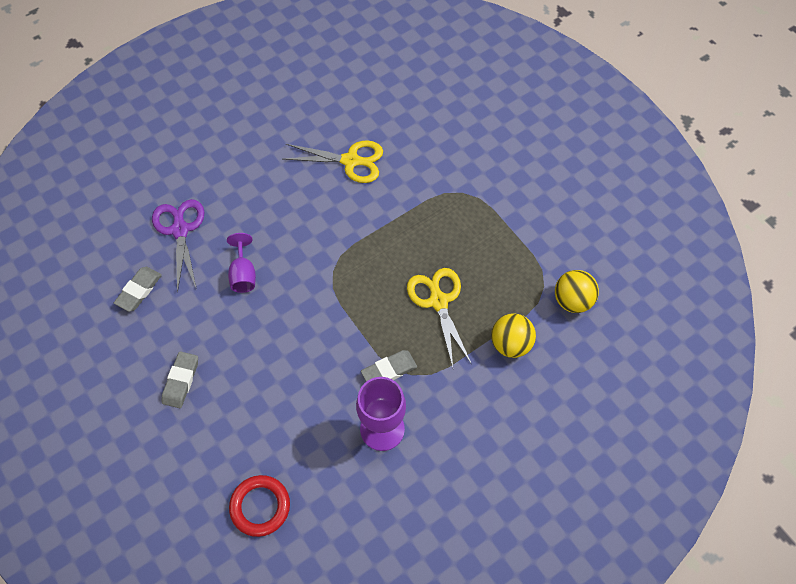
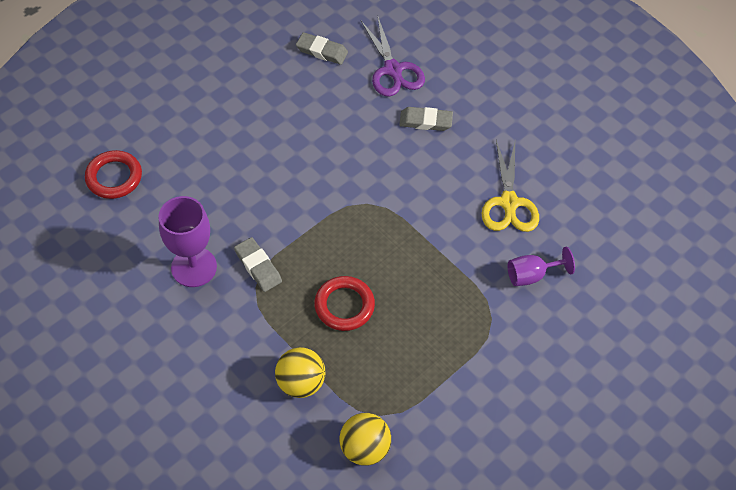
camera: 80 degrees right, 5 degrees down
(180, 230) = (393, 70): purple scissors -> purple scissors turned 90 degrees clockwise
(181, 381) = (232, 98): grey eraser -> grey eraser (425, 121)
(243, 274) = (351, 128): purple goblet -> purple goblet (531, 275)
(438, 301) = (344, 305): yellow scissors -> red ring

